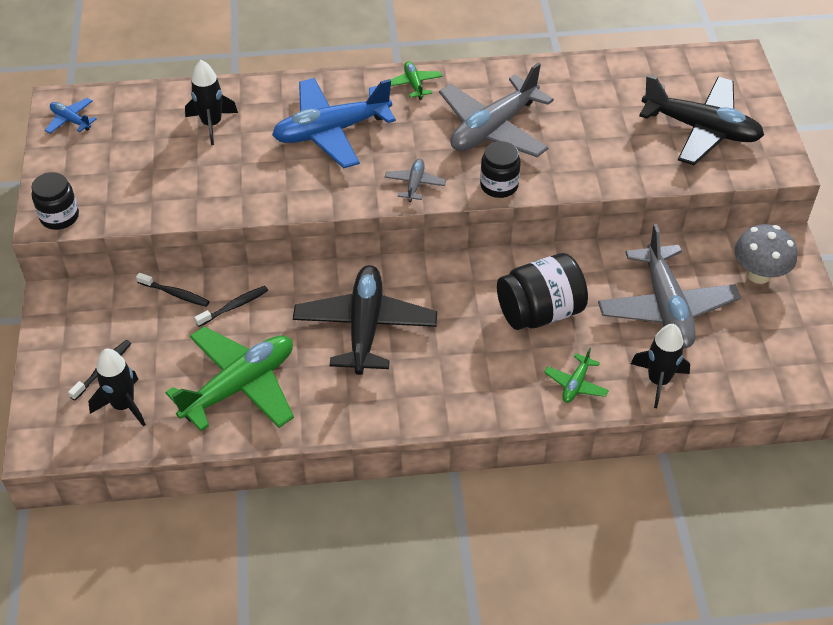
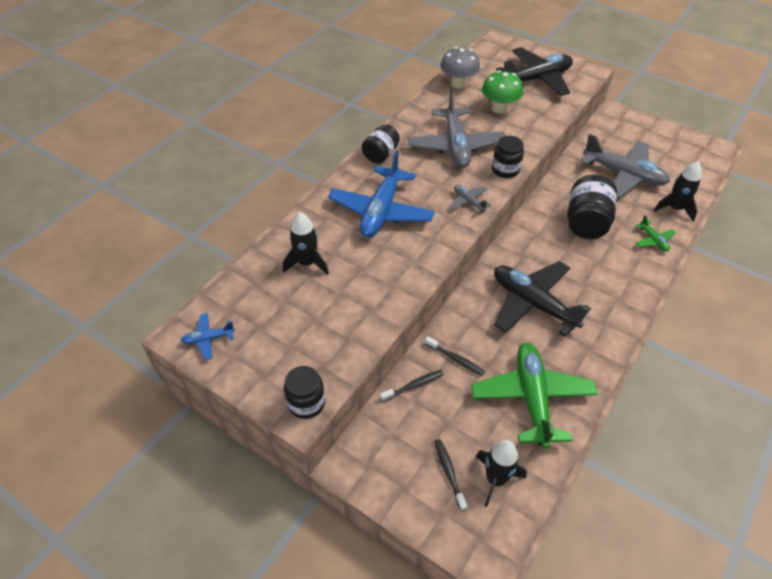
camera: 50 degrees left, 0 degrees up
(234, 306) = (455, 359): black toothbrush -> black toothbrush turned 120 degrees clockwise
(414, 84) = (381, 154): green plane -> black jar
(602, 127) = (499, 108): none -> green mushroom
(758, 274) = (628, 132): grey mushroom -> grey mushroom (458, 84)

